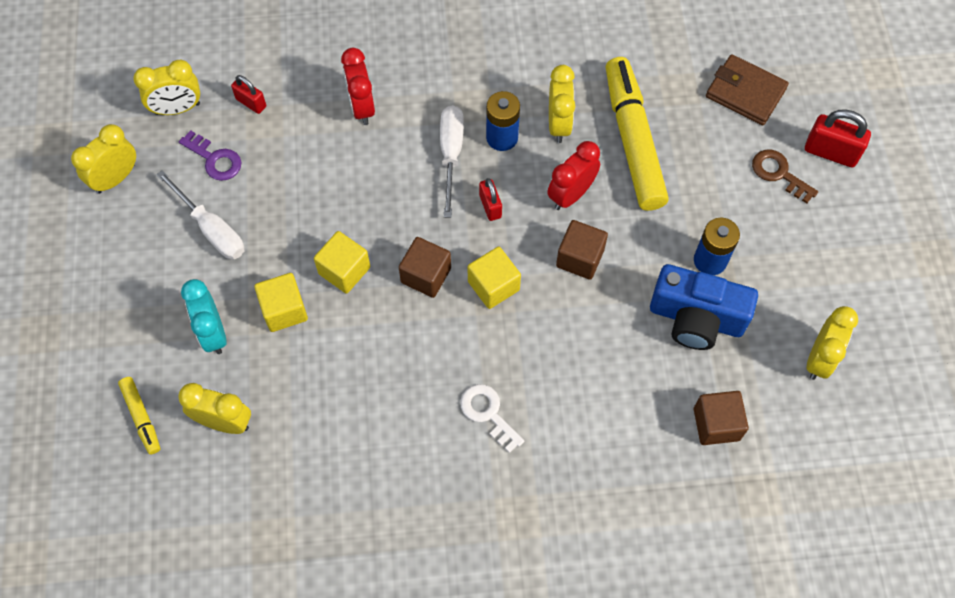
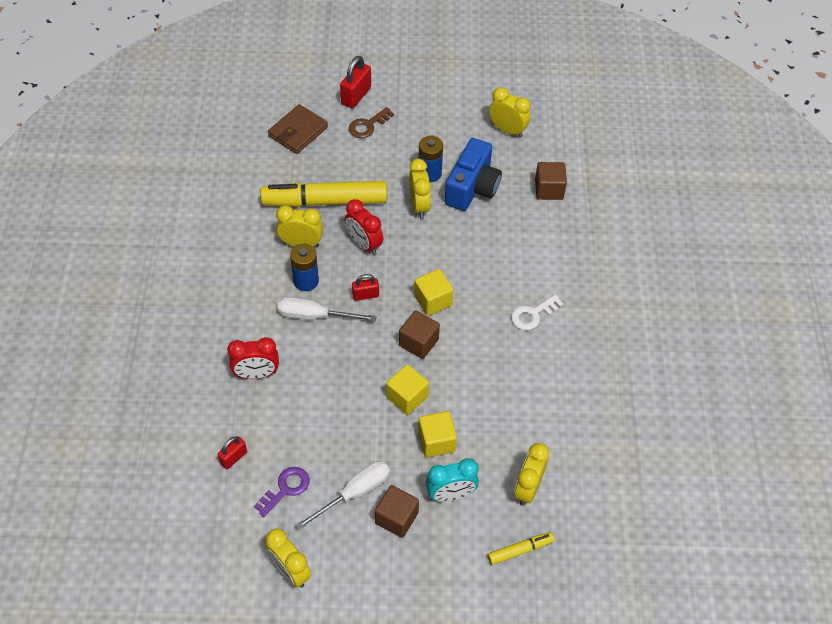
camera: 85 degrees left, 10 degrees down
(177, 109) = (226, 518): yellow clock -> yellow clock (419, 205)
(580, 258) = (417, 246): brown cube -> brown cube (396, 518)

